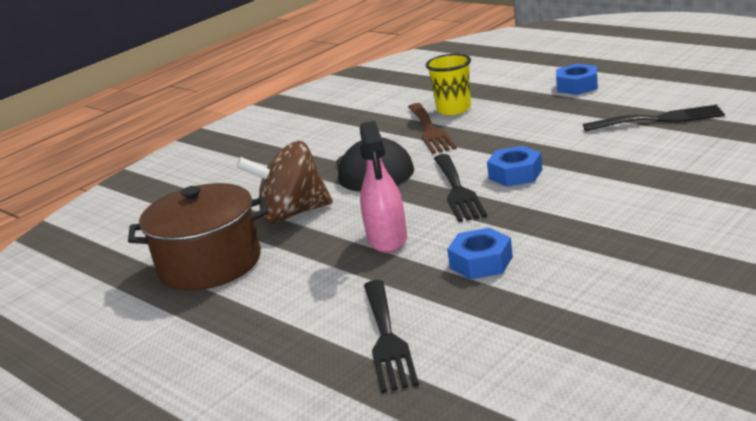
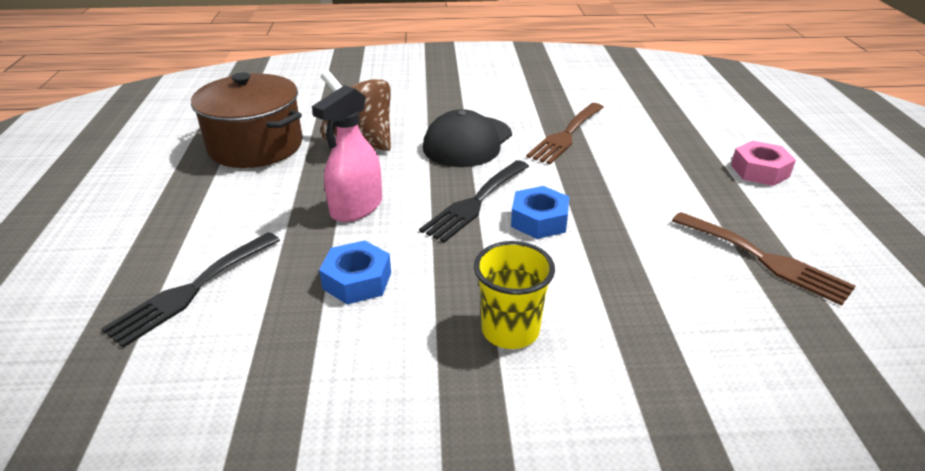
camera: 40 degrees right, 10 degrees up
(454, 109) = (619, 127): yellow cup -> yellow cup (510, 330)
(577, 86) = (759, 171): blue nut -> pink nut
(659, 119) = (765, 259): black fork -> brown fork

